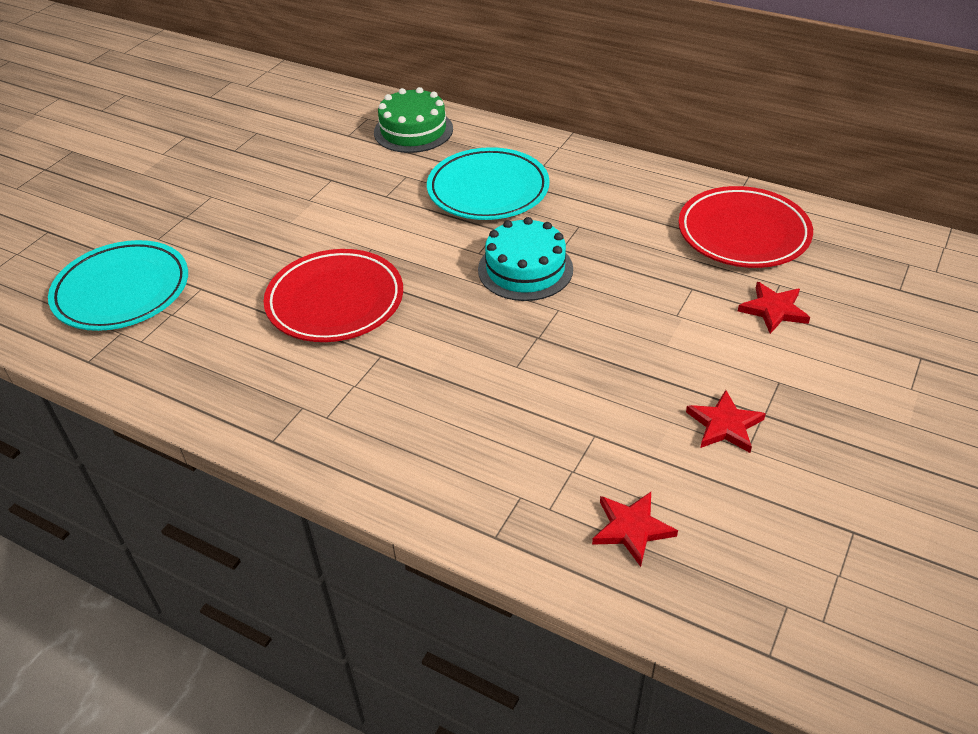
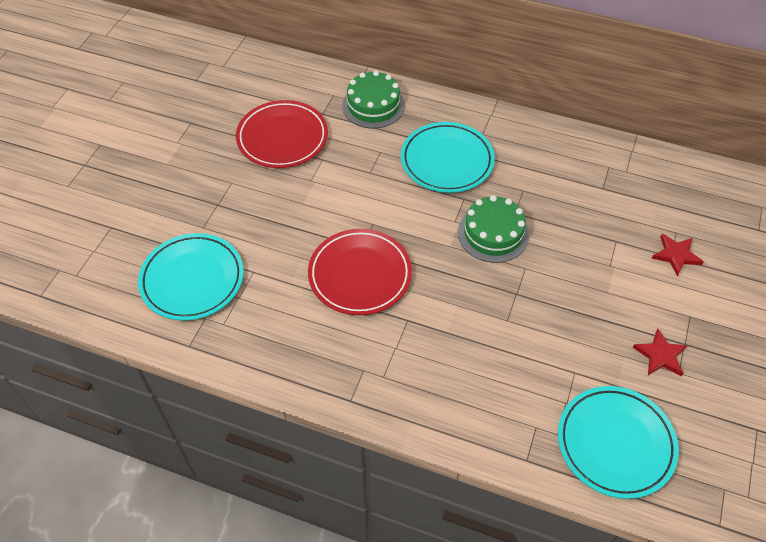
camera: 10 degrees left, 10 degrees up
(525, 269) = (493, 233): turquoise cake -> green cake
(631, 528) = (615, 443): red star -> turquoise plate
(743, 233) = (643, 188): red plate -> red plate (282, 138)

